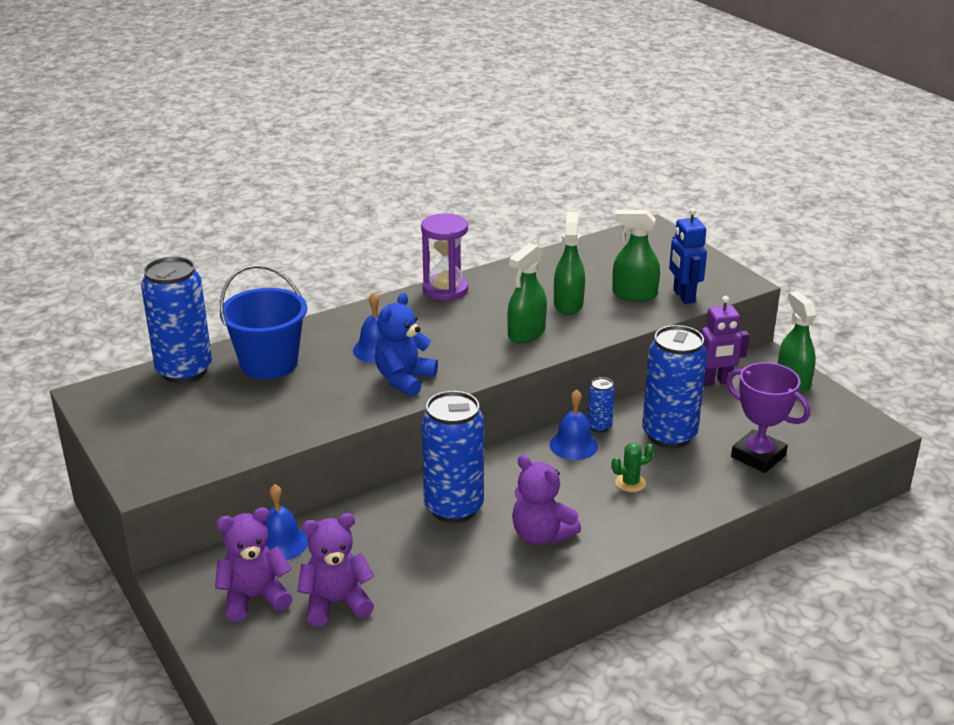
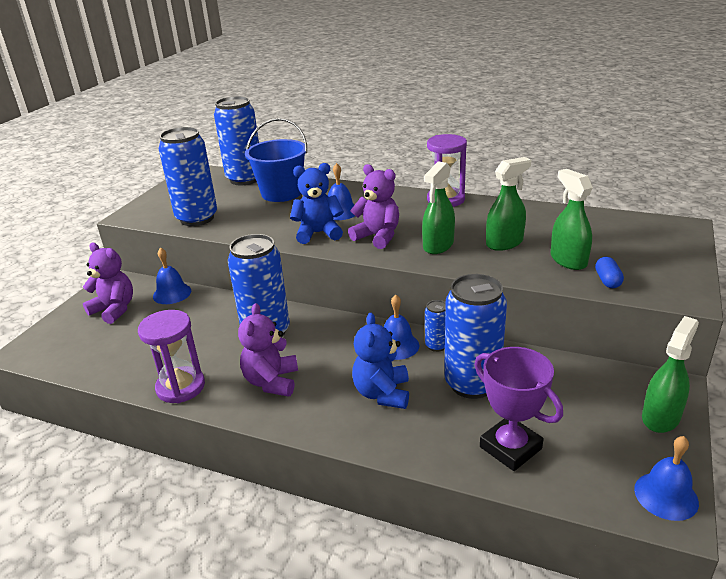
camera: 55 degrees right, 0 degrees up
(240, 436) = (197, 218): none -> blue can
(336, 603) = (129, 337): purple teddy bear -> purple teddy bear (377, 237)
(480, 594) = (180, 387): none -> purple hourglass
(526, 333) = (438, 245): green spray bottle -> green spray bottle turned 60 degrees counterclockwise
(630, 483) = (382, 393): green cactus -> blue teddy bear
(683, 296) = (607, 280): blue robot -> blue capsule
(715, 382) = (584, 373): purple robot -> none
(758, 456) = (510, 448): purple trophy -> purple trophy turned 45 degrees counterclockwise
(860, 423) = (666, 495): none -> blue bell

